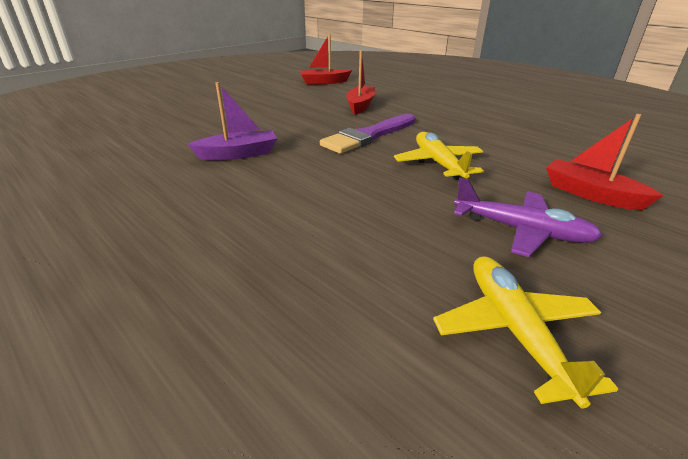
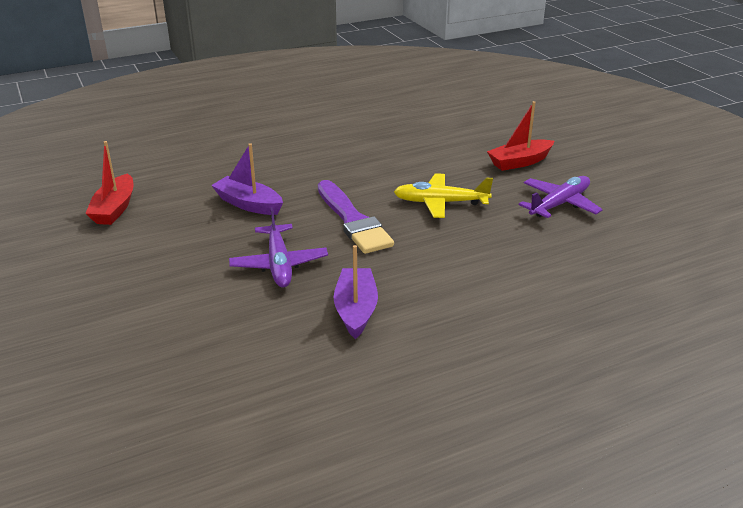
camera: 70 degrees left, 0 degrees up
(289, 124) = (279, 264): none -> purple plane
(360, 106) = (248, 204): red boat -> purple boat
(515, 331) = (654, 240): yellow plane -> none

